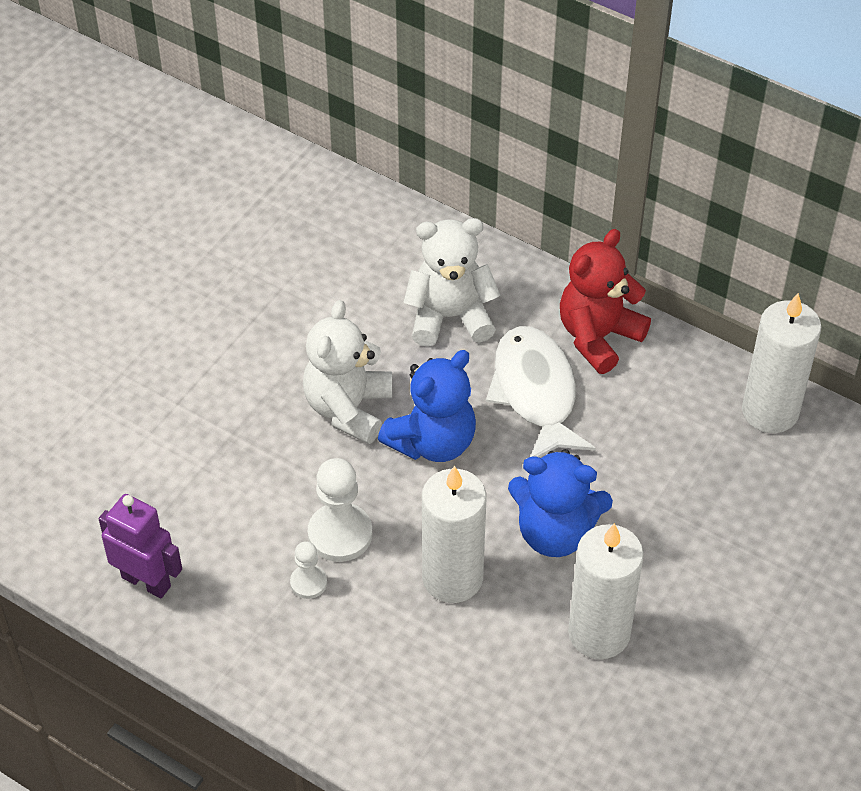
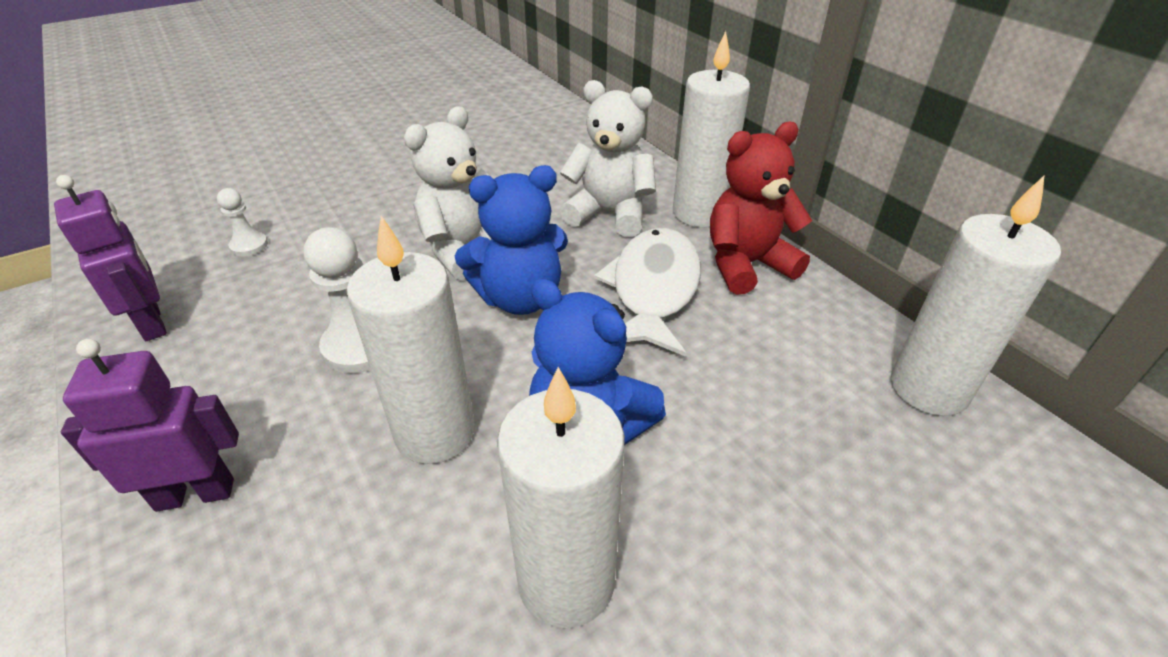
camera: 25 degrees right, 10 degrees down
(308, 583) = (287, 379): white pawn -> white pawn (249, 246)
(326, 681) = (195, 494): none -> purple robot
(530, 287) = (699, 213): none -> white candle

